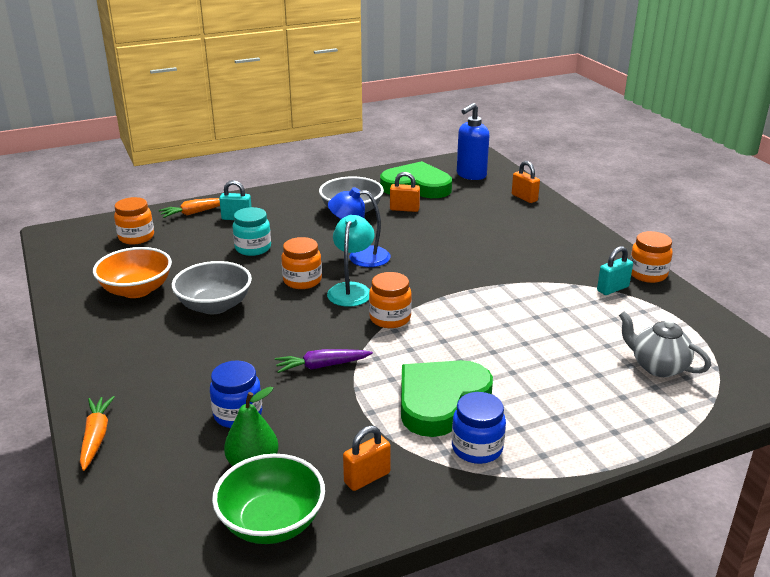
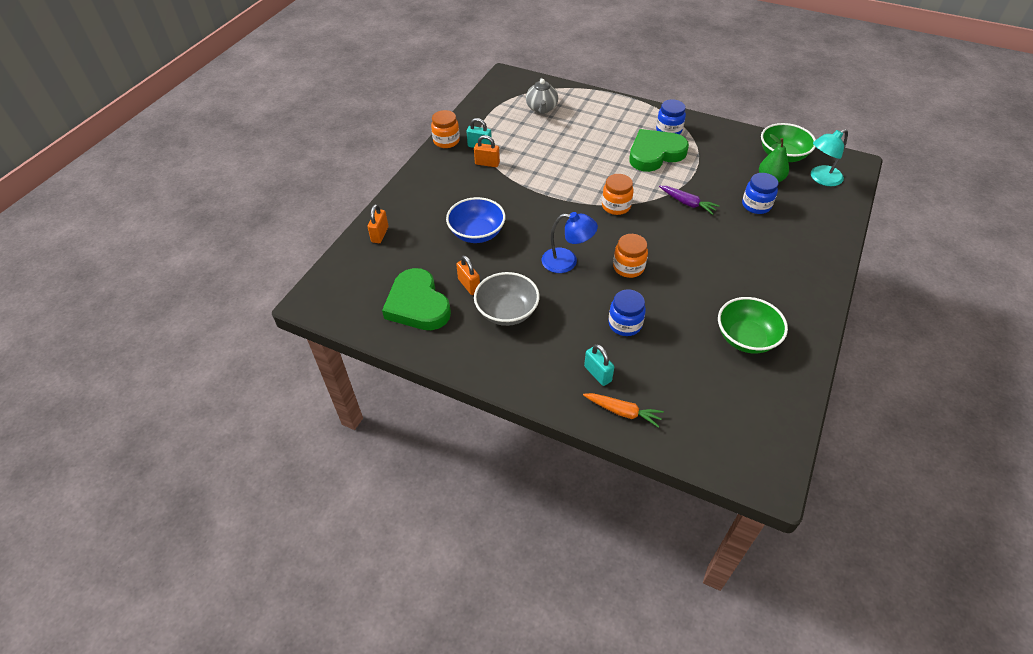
camera: 130 degrees left, 20 degrees up
(96, 437) = (837, 237): orange carrot -> none
(136, 237) = (701, 411): orange jar -> none
(136, 290) = (746, 338): orange bowl -> green bowl
(214, 306) = (705, 285): grey bowl -> none
(253, 248) = (625, 324): turquoise jar -> blue jar
(351, 290) = (609, 239): turquoise lamp -> turquoise lamp (821, 178)
(360, 257) = (567, 261): blue lamp -> blue lamp turned 45 degrees counterclockwise
(367, 478) = (727, 147): orange padlock -> orange padlock (487, 163)
(440, 401) = (655, 154): green heart -> green heart turned 150 degrees clockwise
(463, 234) = (477, 233): none -> blue bowl
(471, 175) = (360, 285): blue soap dispenser -> none

